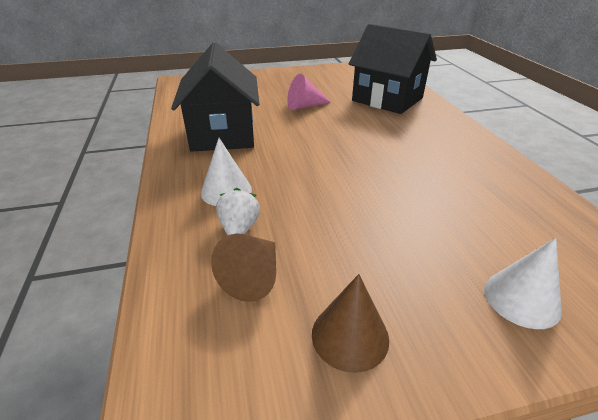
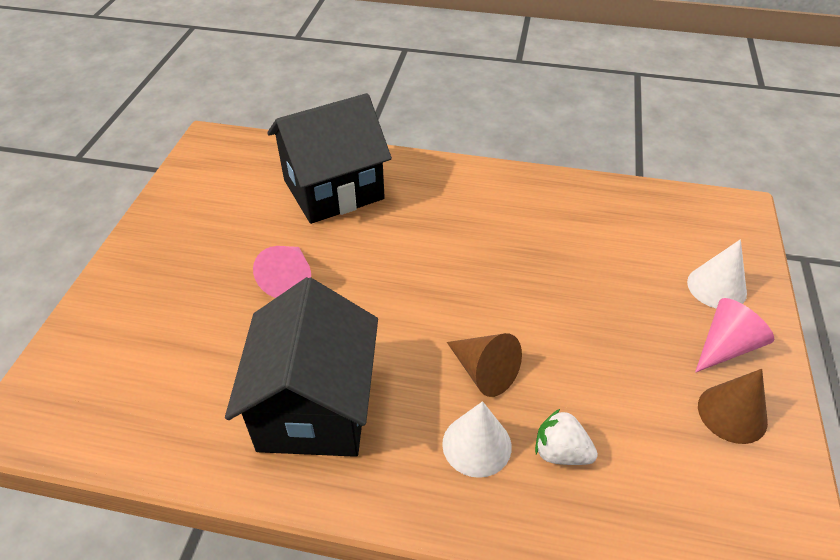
camera: 65 degrees left, 10 degrees up
(223, 134) = (315, 407): black house -> black house turned 75 degrees clockwise
(253, 277) = (644, 462): brown cone -> brown cone (484, 372)
(440, 318) = (725, 346): none -> pink cone

